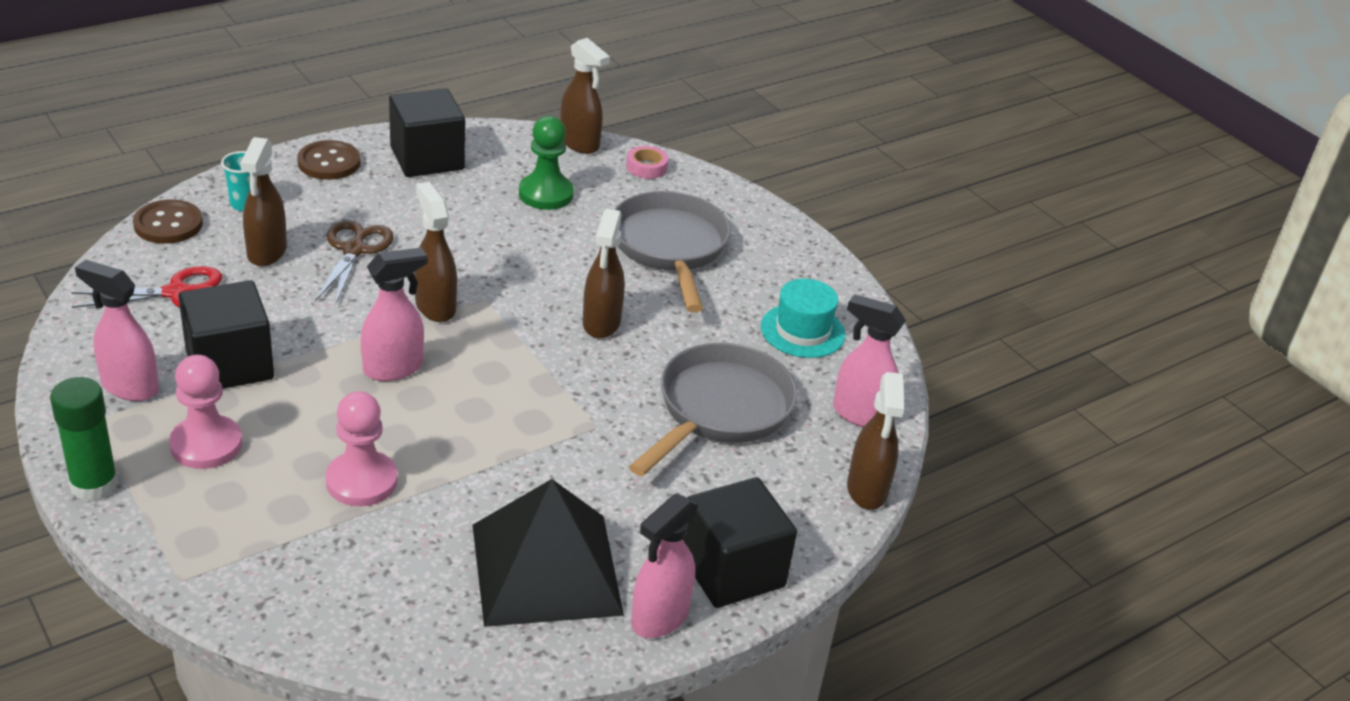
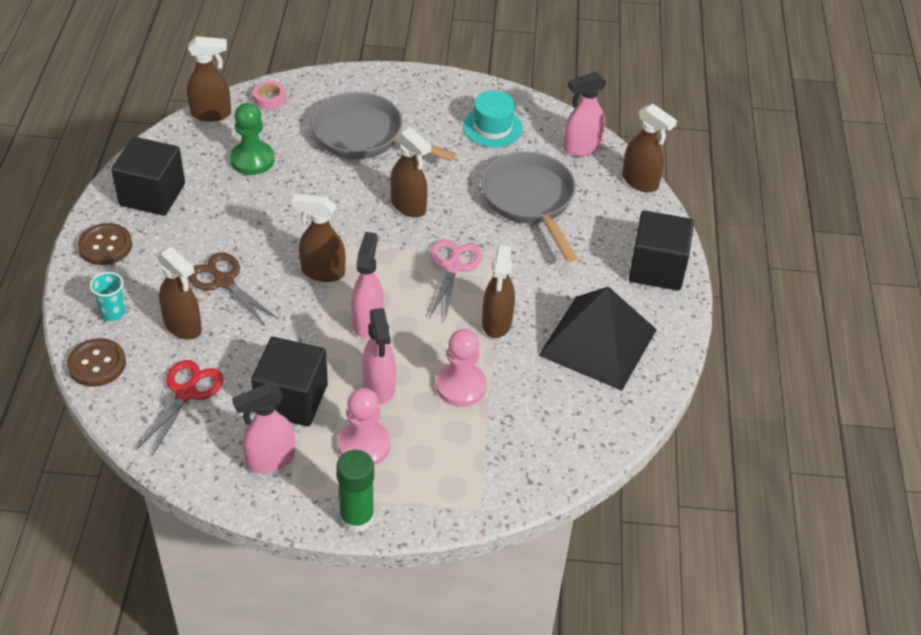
camera: 50 degrees left, 10 degrees up
(490, 467) = (496, 323): none -> brown spray bottle
(543, 395) = (452, 267): none -> pink scissors
(659, 618) = (669, 316): pink spray bottle -> pink spray bottle (379, 387)

